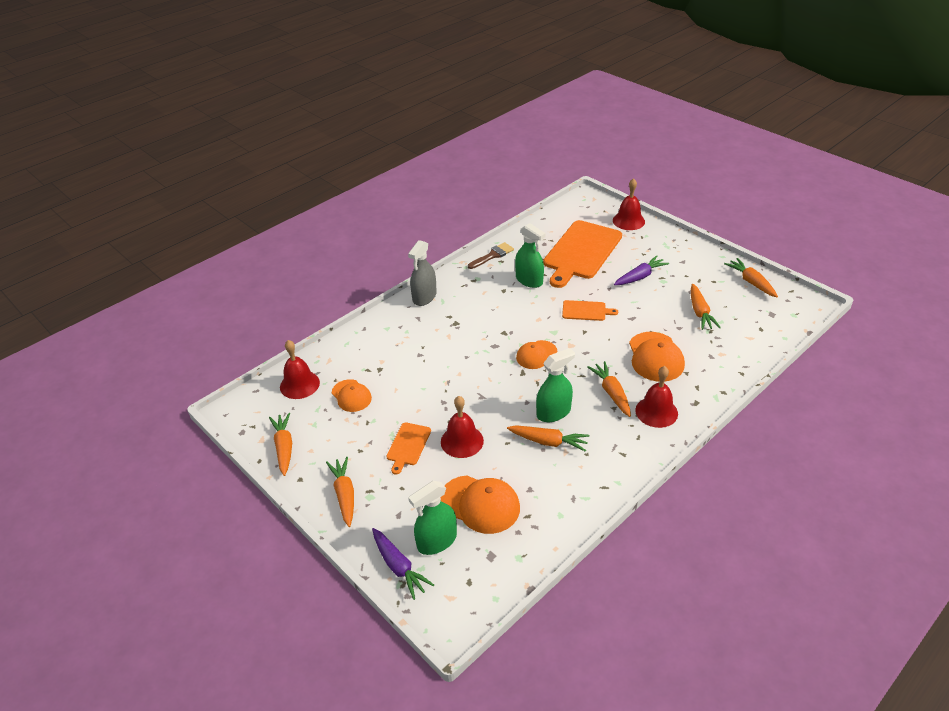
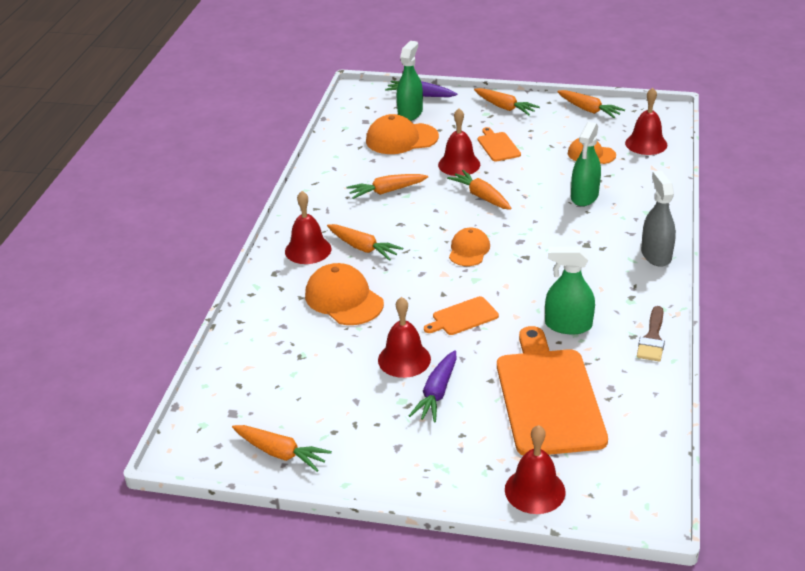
camera: 145 degrees right, 5 degrees down
(553, 412) = (403, 212): green spray bottle -> green spray bottle (584, 196)
(644, 301) = (404, 359): none -> red bell
(700, 312) = (326, 375): orange carrot -> orange carrot (481, 196)

